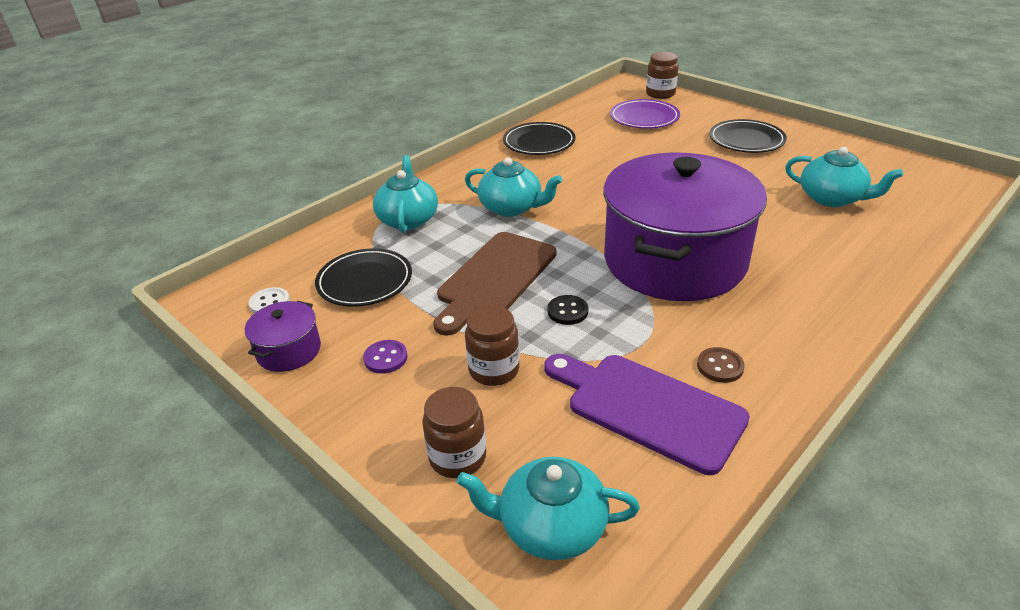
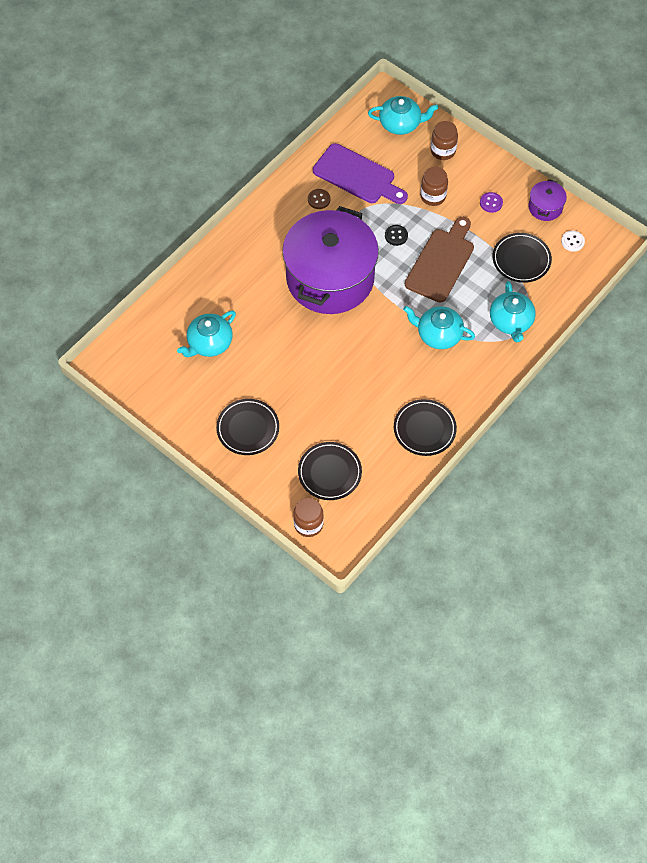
camera: 175 degrees right, 25 degrees up
(644, 118) = (329, 472): purple plate -> black plate
(832, 198) = (209, 343): turquoise teapot -> turquoise teapot turned 75 degrees counterclockwise

